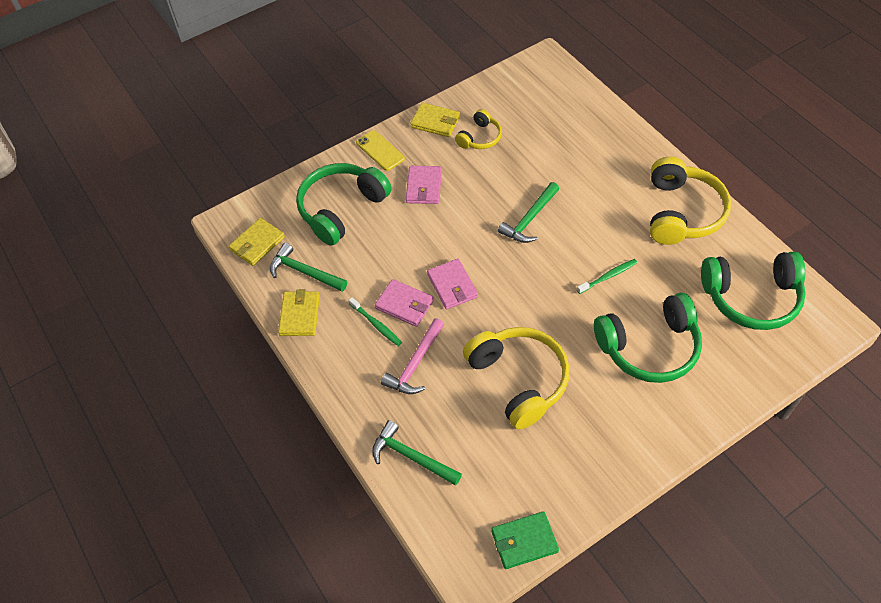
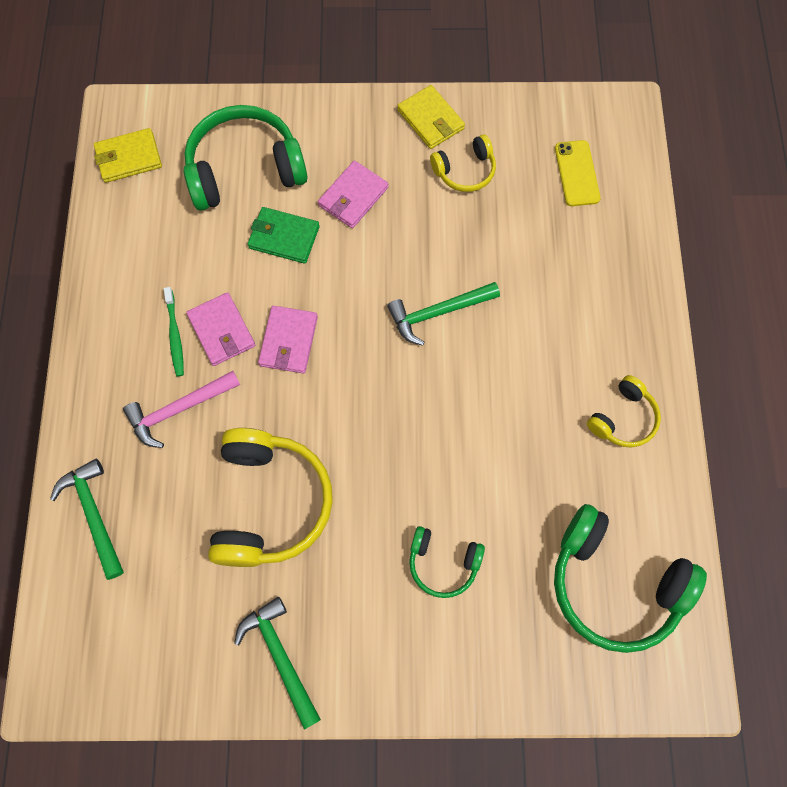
camera: 30 degrees right, 15 degrees up
(299, 315) = (108, 272): yellow wallet -> none
(304, 272) = (150, 223): green hammer -> green hammer (280, 657)
(380, 150) = (341, 120): yellow phone -> yellow phone (576, 173)
(524, 541) = (130, 691): green wallet -> green wallet (284, 237)
(608, 276) = (469, 444): green toothbrush -> none
(649, 347) = (443, 562): green headphones -> green headphones, size x0.53
(681, 212) = (622, 418): yellow headphones -> yellow headphones, size x0.53

